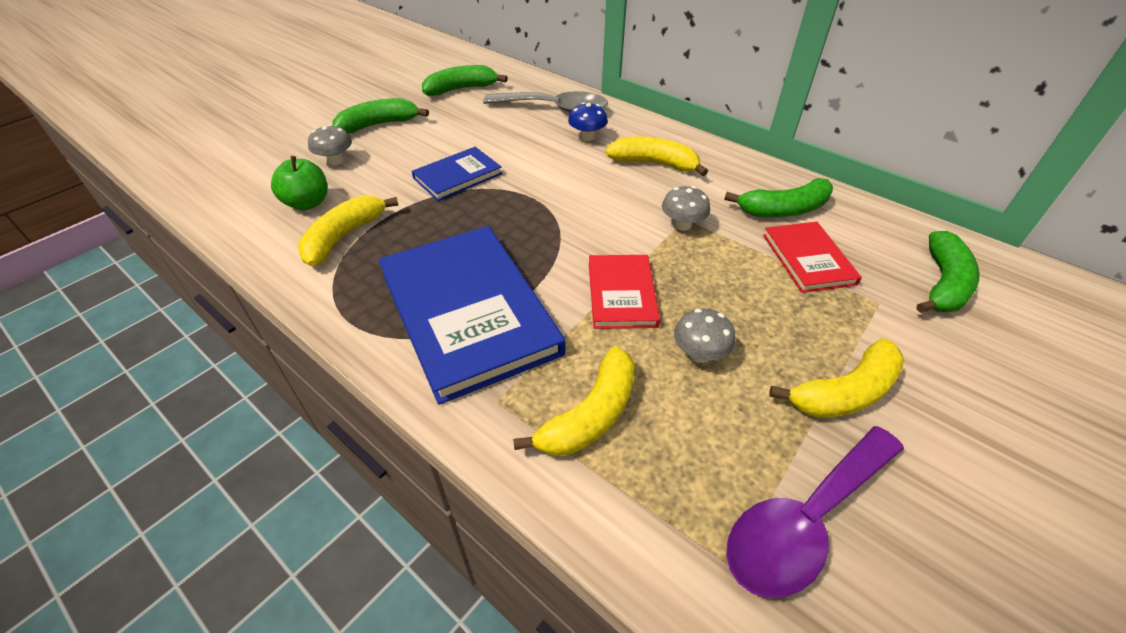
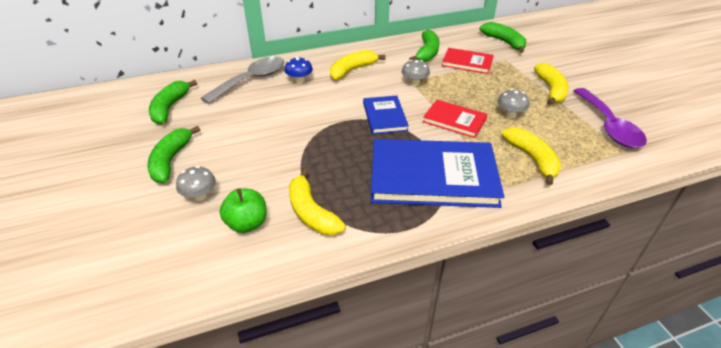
camera: 60 degrees left, 5 degrees down
(457, 176) = (288, 142): blue book -> blue book (384, 116)

